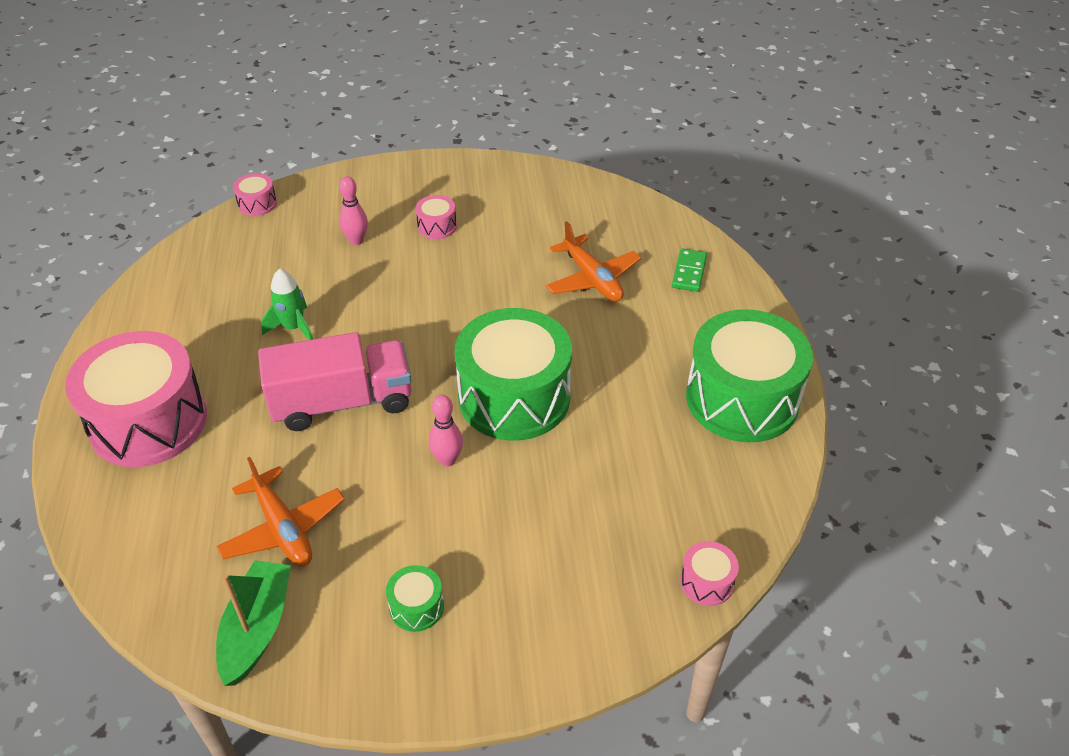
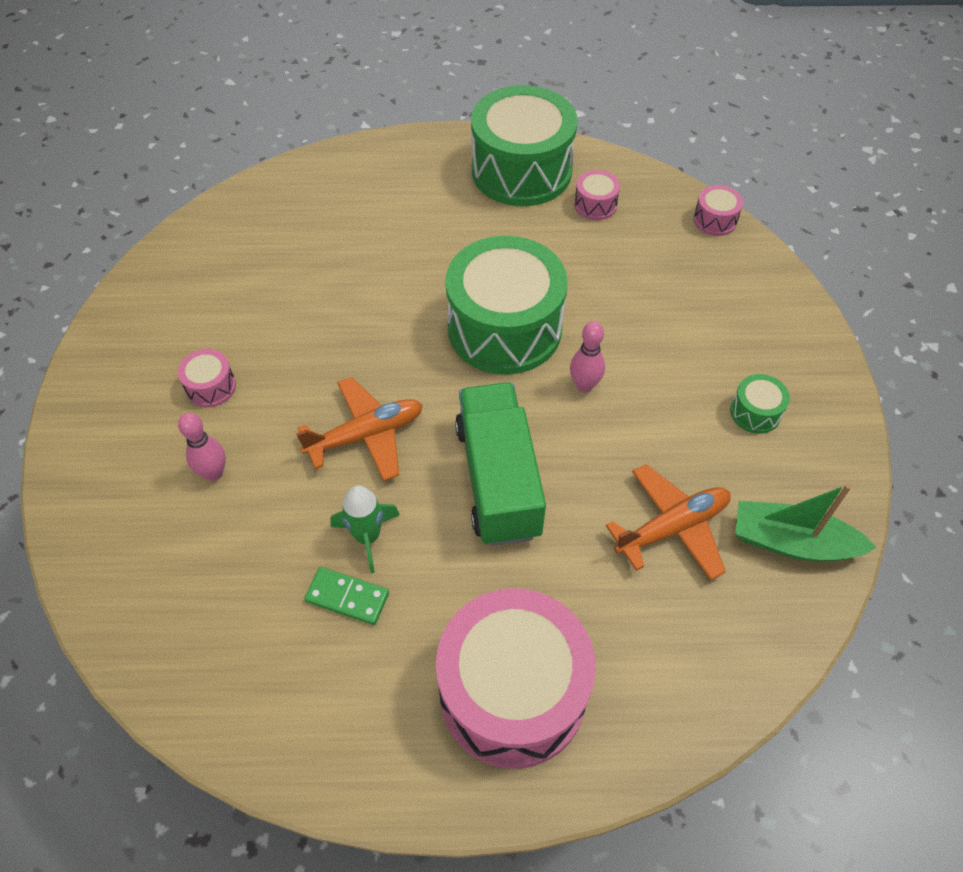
camera: 85 degrees left, 10 degrees up
(257, 204) = (91, 602): pink drum -> pink drum (595, 205)
(342, 402) = (498, 479): pink truck -> green truck
(592, 279) = (341, 254): orange plane -> orange plane (366, 435)
(689, 272) = (348, 181): green domino -> green domino (347, 597)

